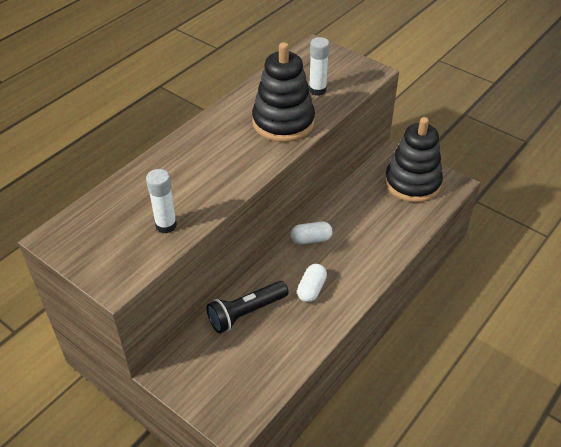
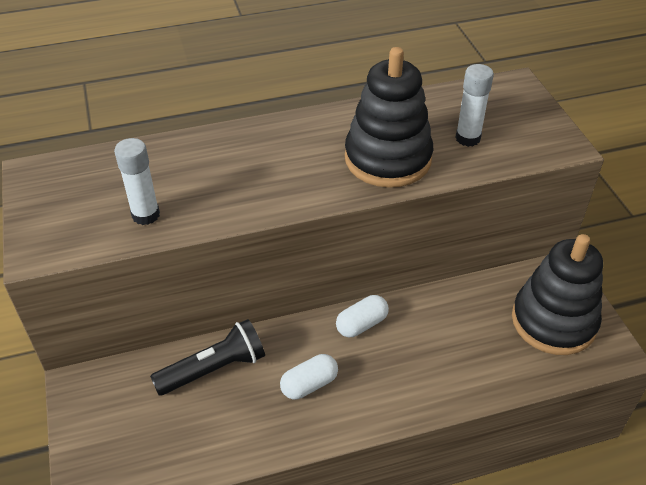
camera: 35 degrees right, 0 degrees up
(246, 313) = (214, 369): black flashlight -> black flashlight turned 150 degrees clockwise
(311, 239) = (361, 324): white capsule -> white capsule turned 60 degrees counterclockwise

